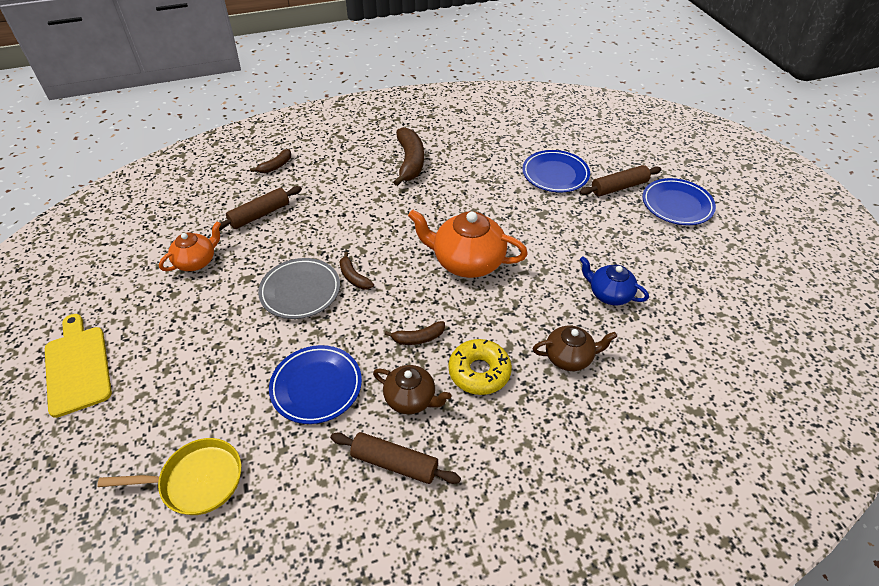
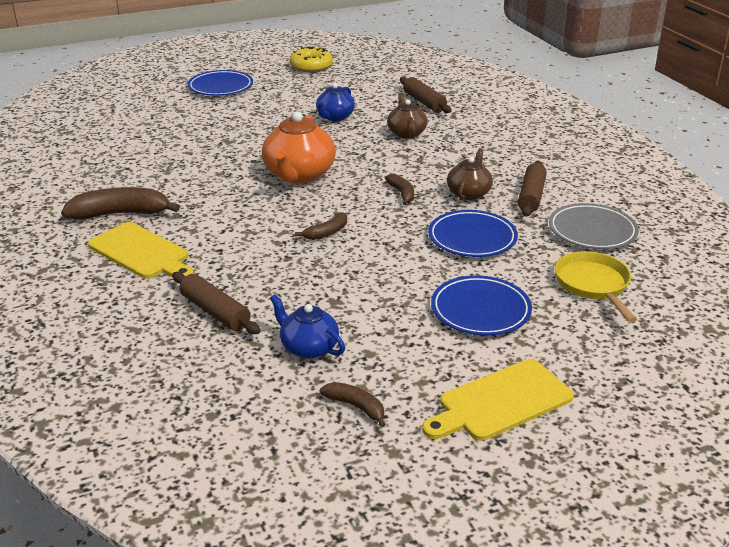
camera: 95 degrees left, 15 degrees down
(197, 261) = (308, 347): orange teapot -> blue teapot
(276, 166) = (103, 316): brown banana -> brown banana (356, 406)
(300, 291) = (351, 262): grey plate -> grey plate (592, 231)
(350, 176) = (141, 252): none -> yellow cutting board
(479, 372) = (431, 166): yellow donut -> yellow donut (311, 66)
(555, 174) = (164, 134): blue plate -> blue plate (480, 310)
(619, 187) = (191, 107): brown rolling pin -> brown rolling pin (424, 102)

